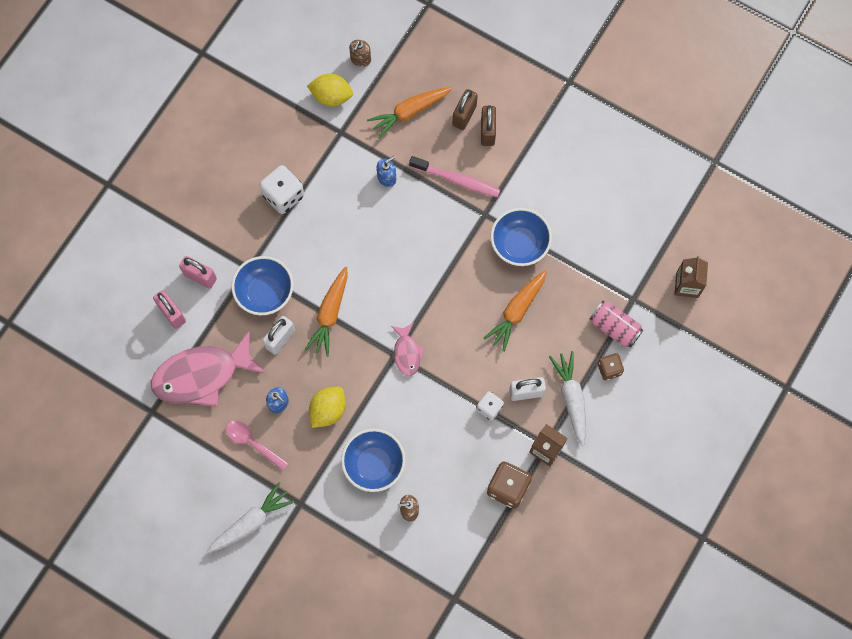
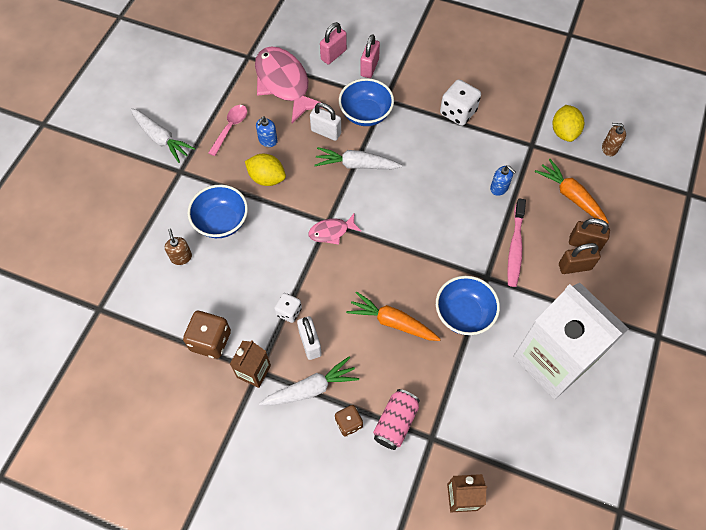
camera: 80 degrees right, 10 degrees down
(330, 314) = (356, 165): orange carrot -> white carrot
(577, 178) = (553, 360): none -> white carton

